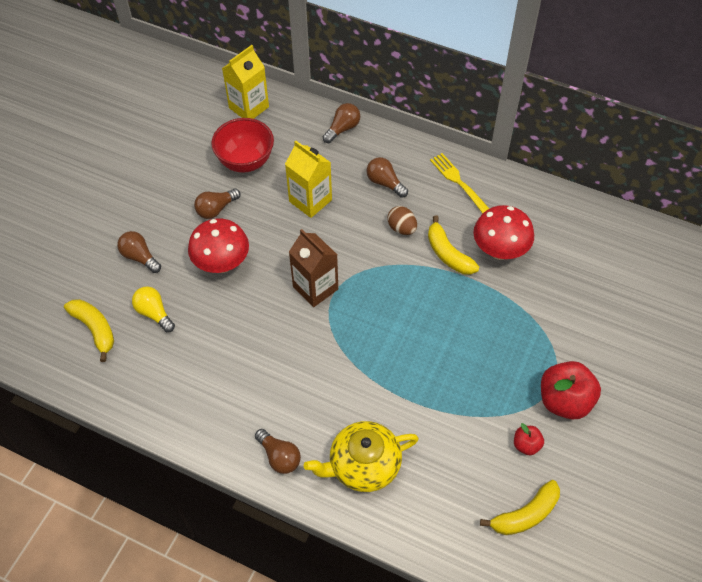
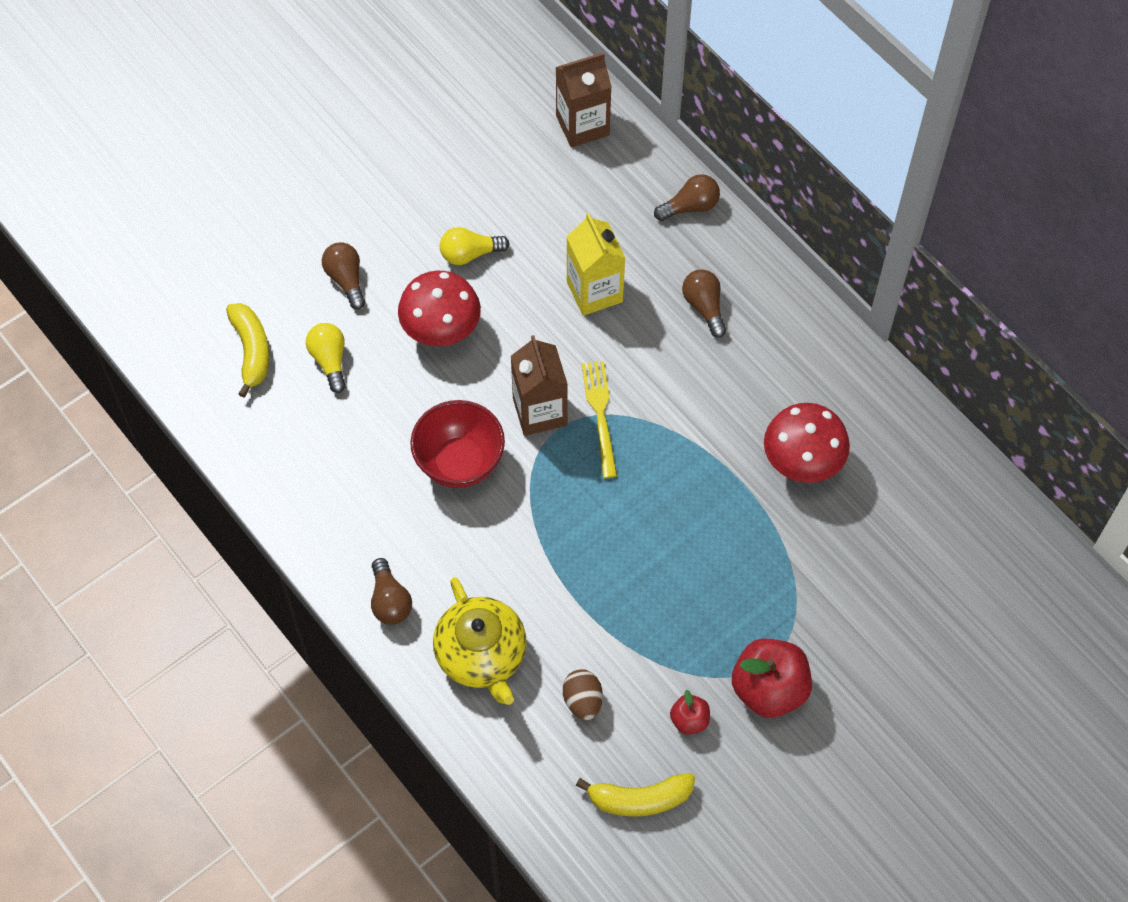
camera: 25 degrees right, 5 degrees up
(216, 209) = (469, 254): brown light bulb -> yellow light bulb
(245, 161) = (539, 203): red bowl -> red bowl (459, 463)
(249, 107) = (582, 126): yellow carton -> brown carton
(363, 465) = (481, 655): yellow teapot -> yellow teapot turned 120 degrees counterclockwise
(402, 228) = (691, 379): brown egg -> brown egg (582, 701)
(448, 254) = (732, 438): yellow banana -> none
(459, 182) = (802, 347): yellow fork -> yellow fork (600, 414)

